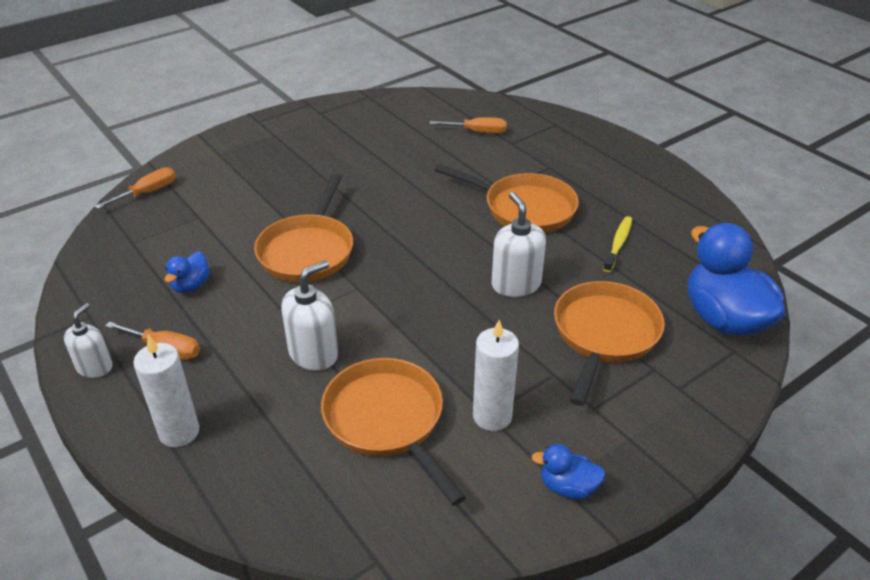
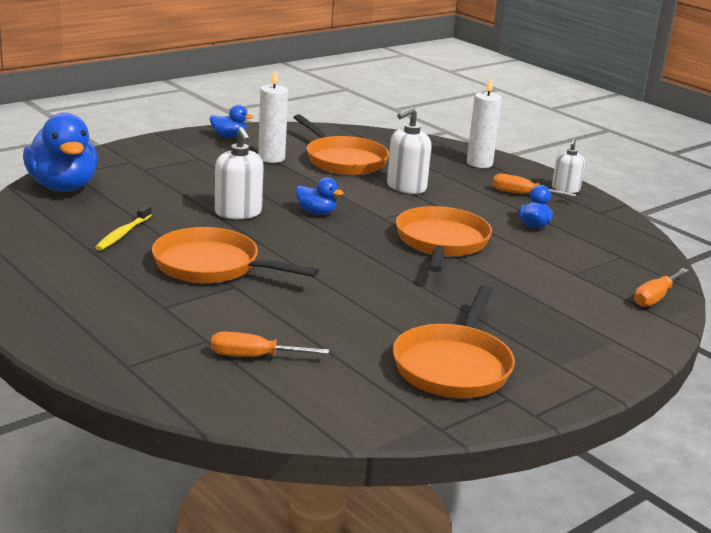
camera: 175 degrees right, 15 degrees down
(431, 291) = (316, 212): none -> blue duck
(604, 335) = (172, 184): orange pan -> orange pan (454, 365)

